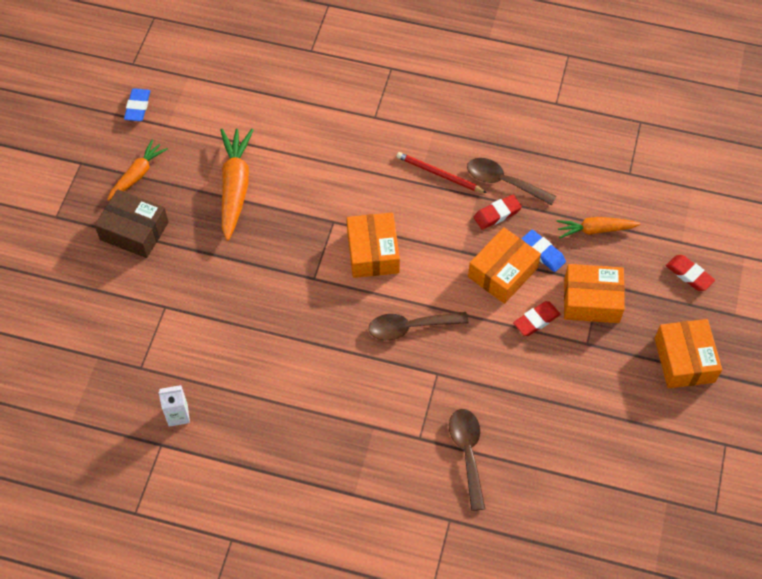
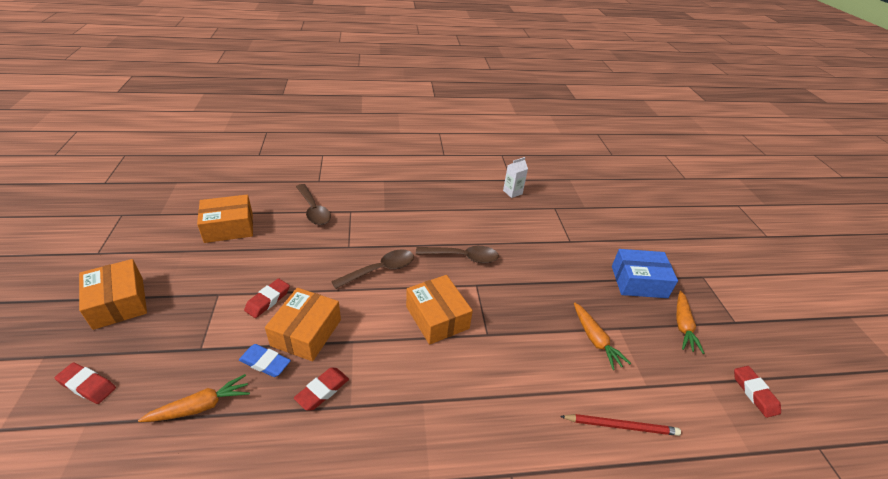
camera: 155 degrees right, 20 degrees down
(134, 231) = (639, 282): brown box -> blue box
(138, 107) = (754, 393): blue eraser -> red eraser
(235, 187) = (595, 340): orange carrot -> orange carrot, size x0.62
(439, 174) = (402, 419): red pencil -> red pencil (621, 426)
(503, 182) = (321, 434): brown spoon -> brown spoon (463, 257)
(591, 300) = (211, 330): orange box -> orange box (229, 227)

